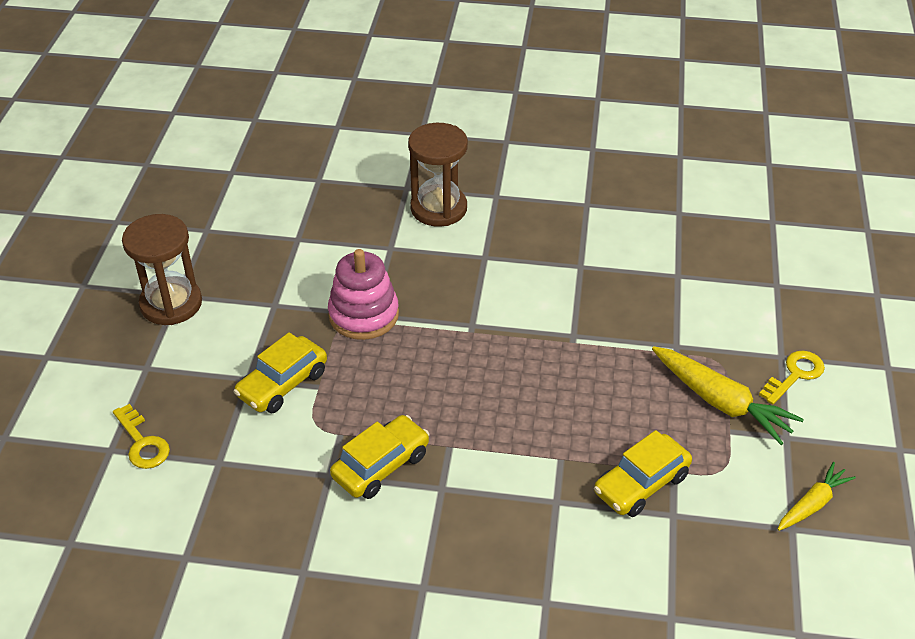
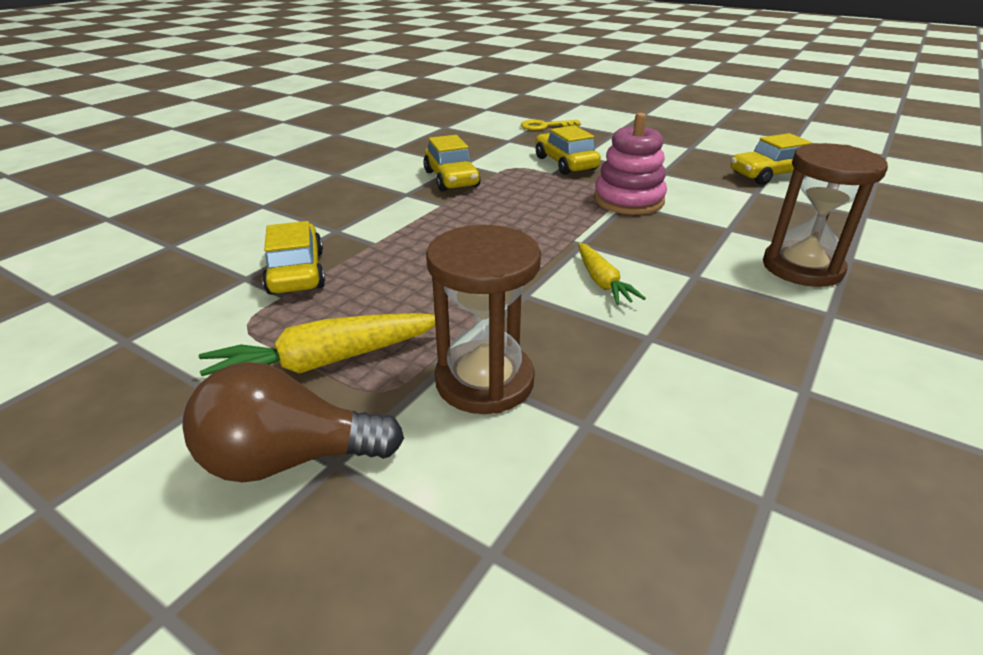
camera: 115 degrees right, 10 degrees down
(171, 304) = (681, 144): brown hourglass -> brown hourglass (484, 381)
(246, 233) = (769, 175): none -> yellow car
(795, 374) = (289, 459): yellow key -> brown light bulb
(812, 504) = (121, 369): yellow carrot -> yellow carrot (602, 282)

